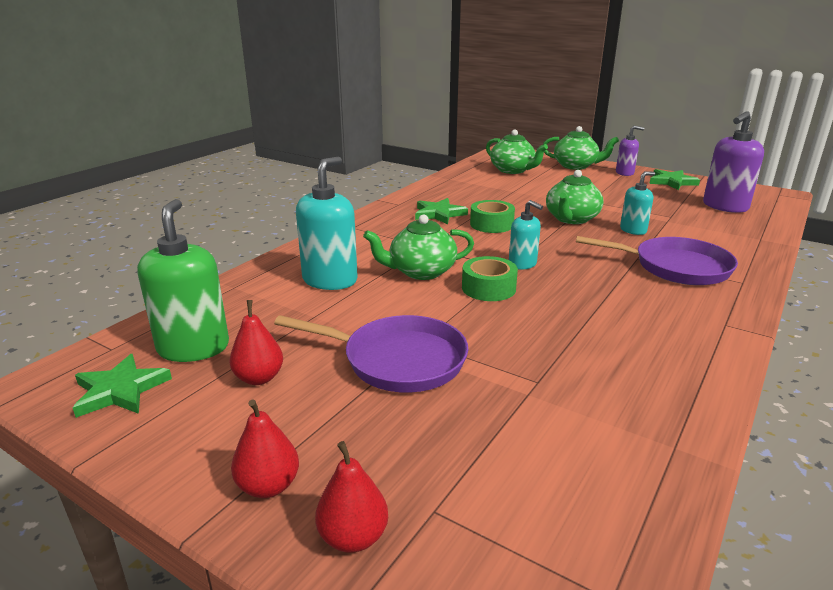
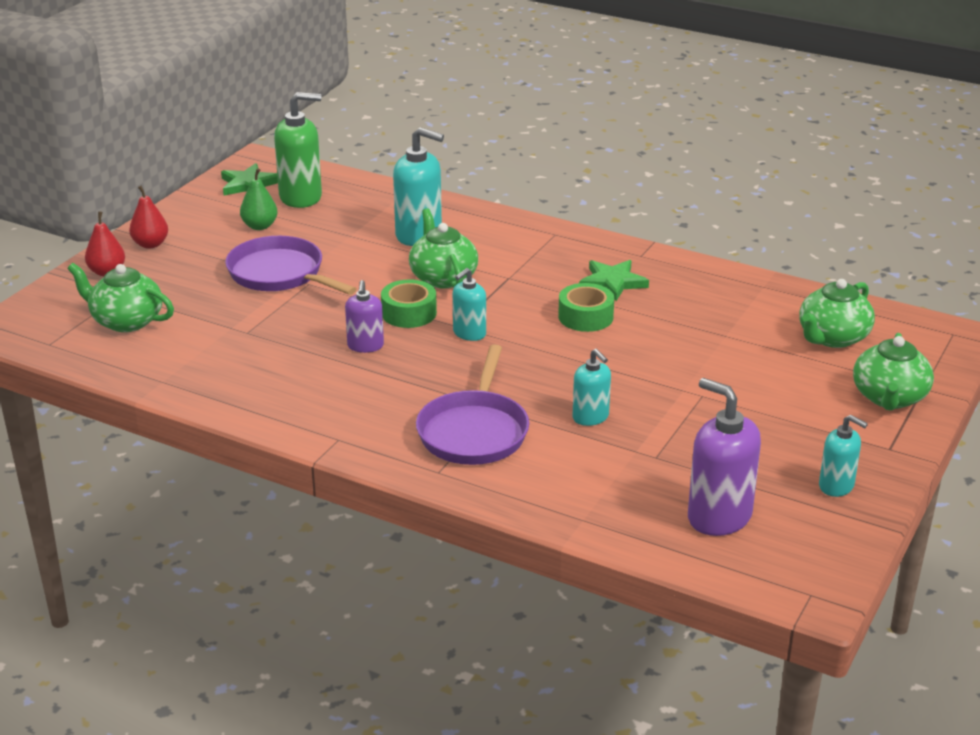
camera: 85 degrees right, 5 degrees up
(259, 378) = (260, 226): red pear -> green pear
(397, 360) = (280, 274): purple pan -> purple pan turned 120 degrees clockwise
(571, 219) = (621, 374): green teapot -> green teapot (126, 321)
(625, 173) = (870, 443): purple soap dispenser -> purple soap dispenser (365, 346)
(672, 182) = (836, 486): green star -> turquoise soap dispenser

